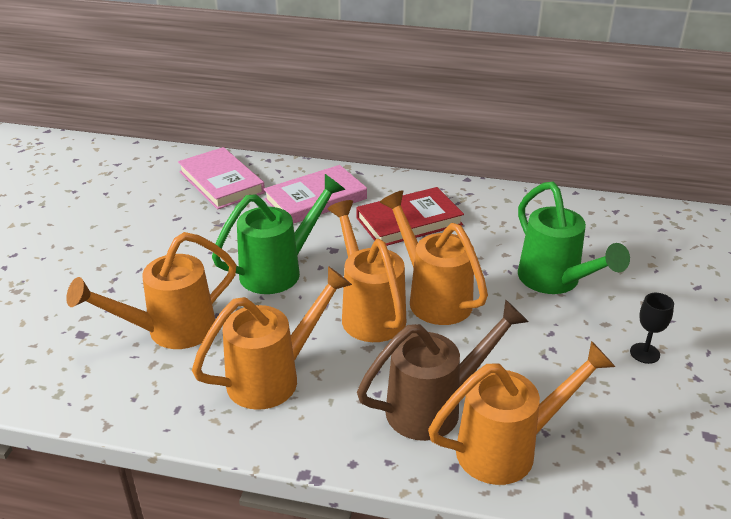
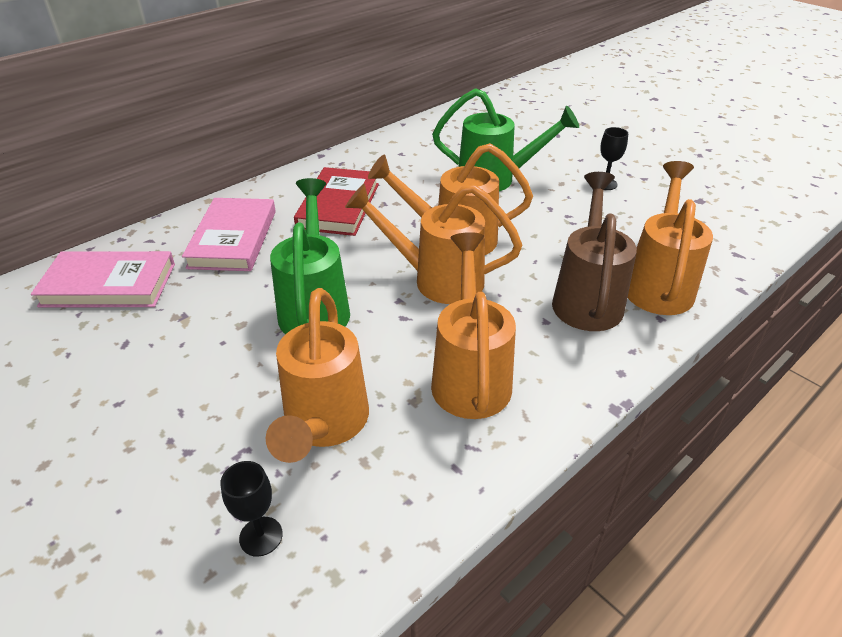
camera: 55 degrees left, 5 degrees up
(69, 350) = (261, 536): none -> black goblet

